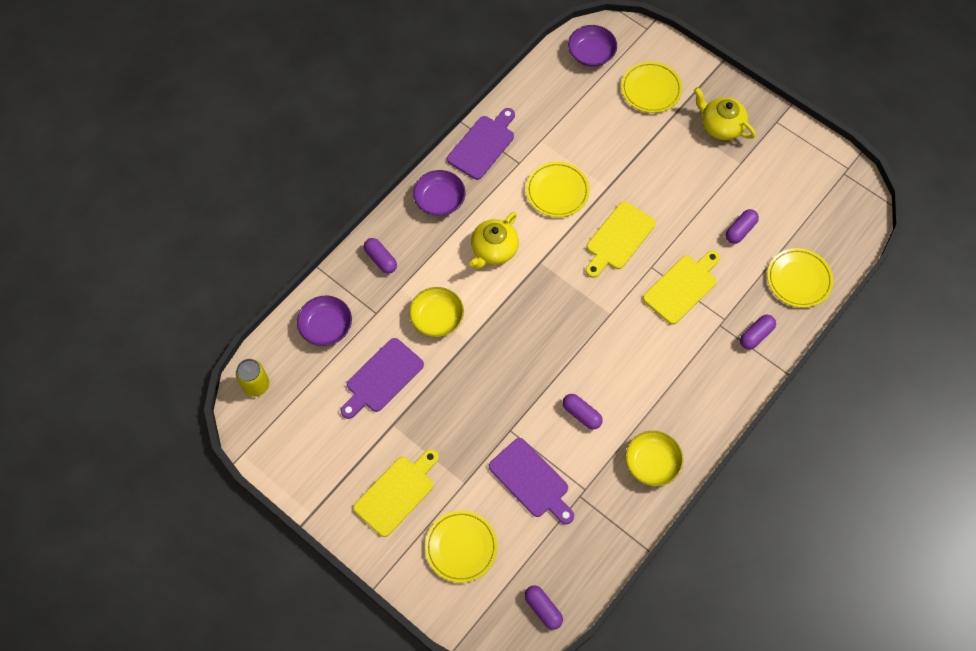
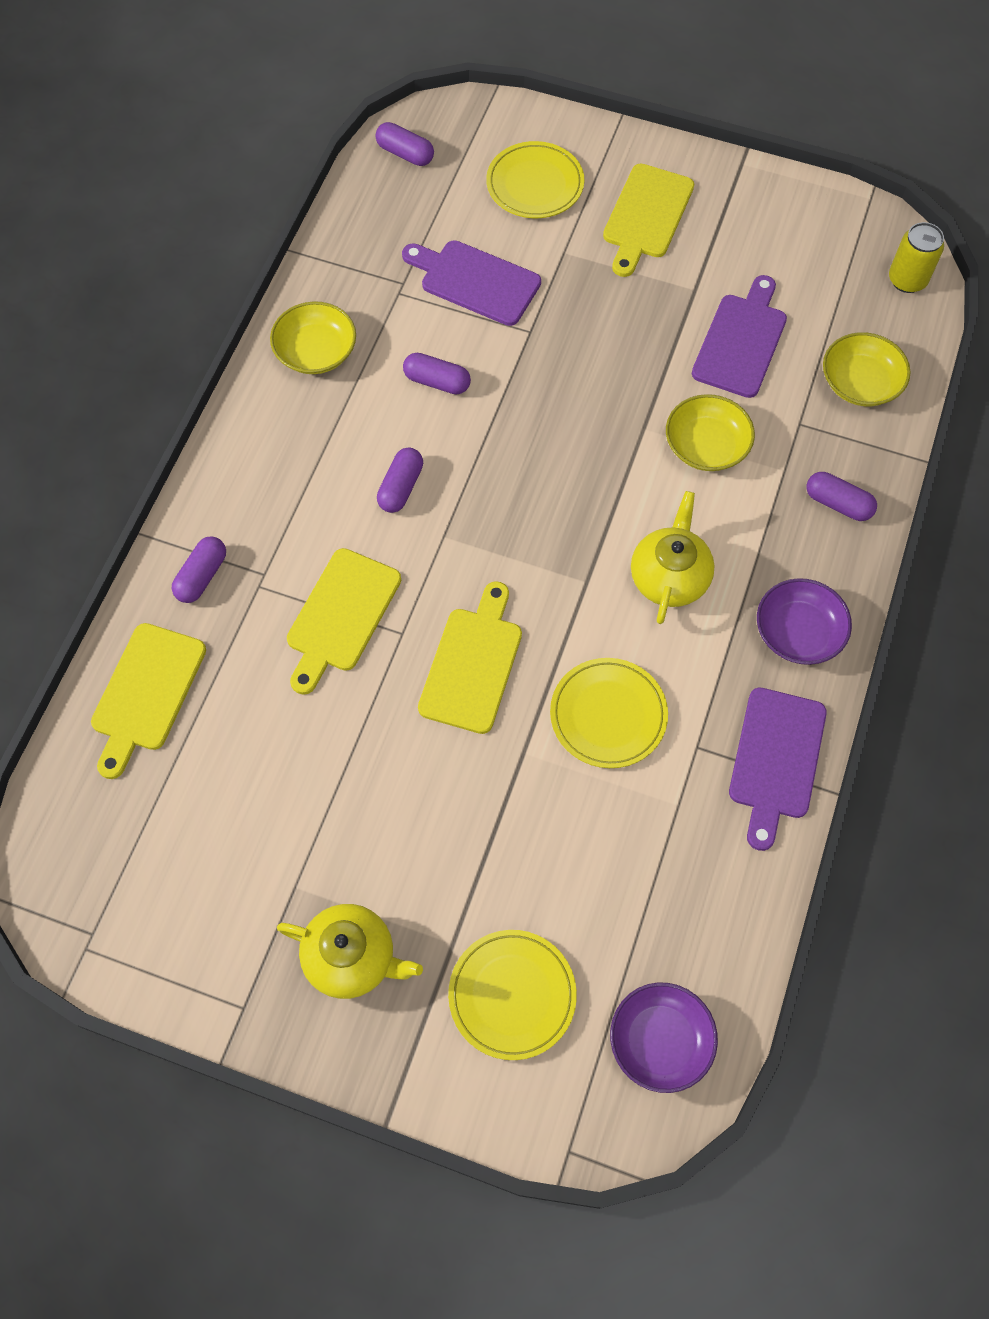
camera: 160 degrees right, 0 degrees up
(326, 326) = (860, 382): purple bowl -> yellow bowl
(740, 230) = (266, 750): purple capsule -> purple capsule (401, 487)
(799, 279) = (146, 693): yellow plate -> yellow cutting board

